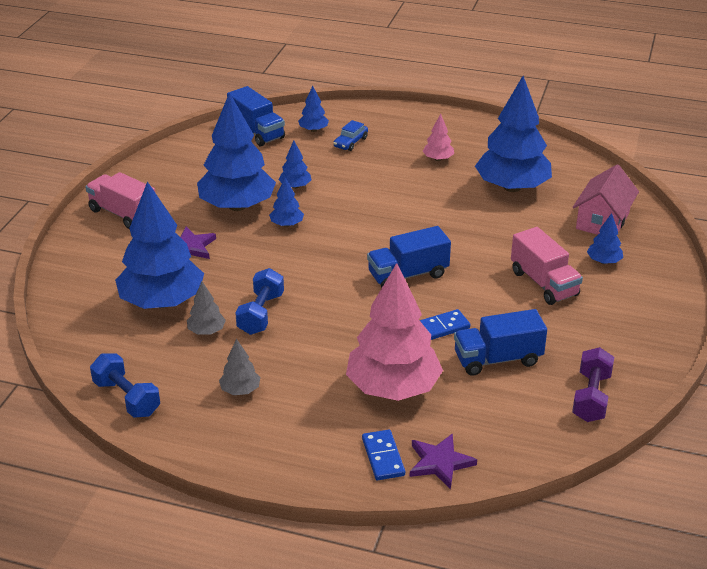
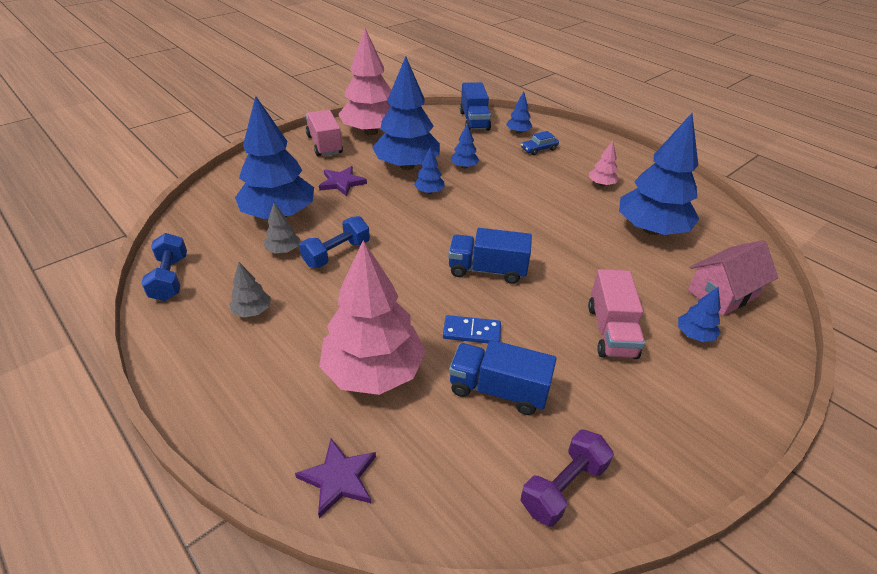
camera: 30 degrees right, 5 degrees up
(158, 182) = (371, 132): none -> pink tree
(383, 457) = (294, 441): blue domino -> none

